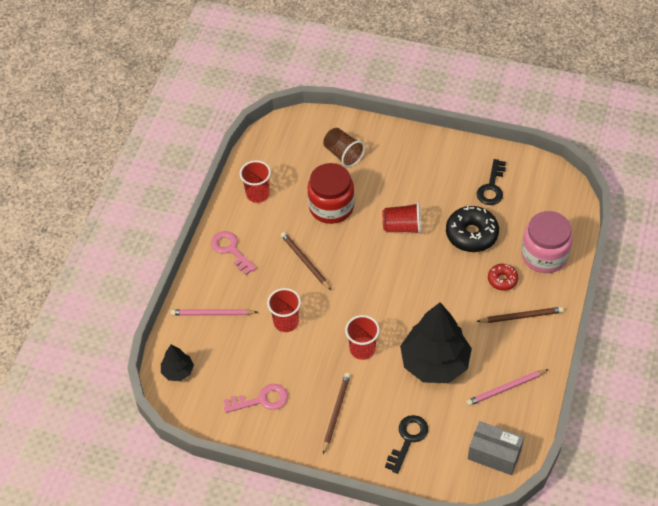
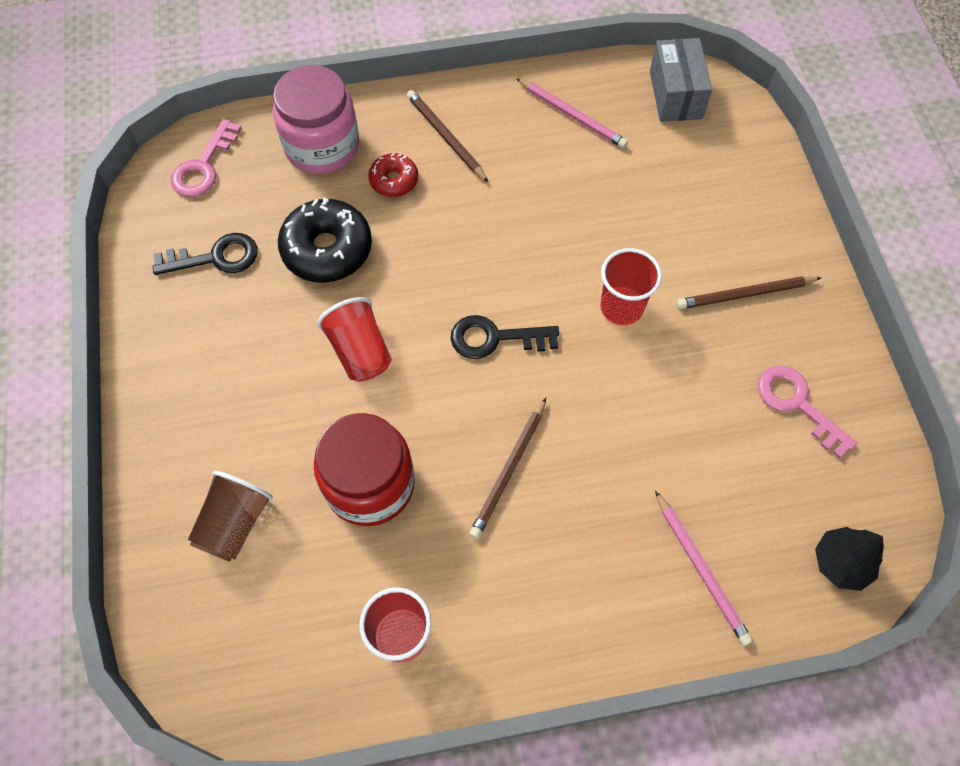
camera: 120 degrees left, 10 degrees up
(231, 250) = (554, 614): pink key -> pink key (204, 166)
(286, 322) = (643, 439): red cup -> none
(408, 439) = (722, 192): black key -> black key (495, 338)
(435, 363) = (585, 208): black tree -> none

